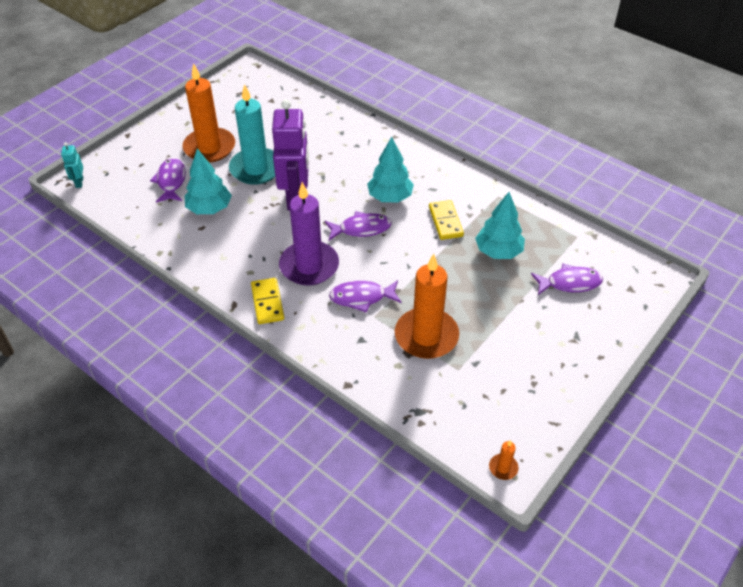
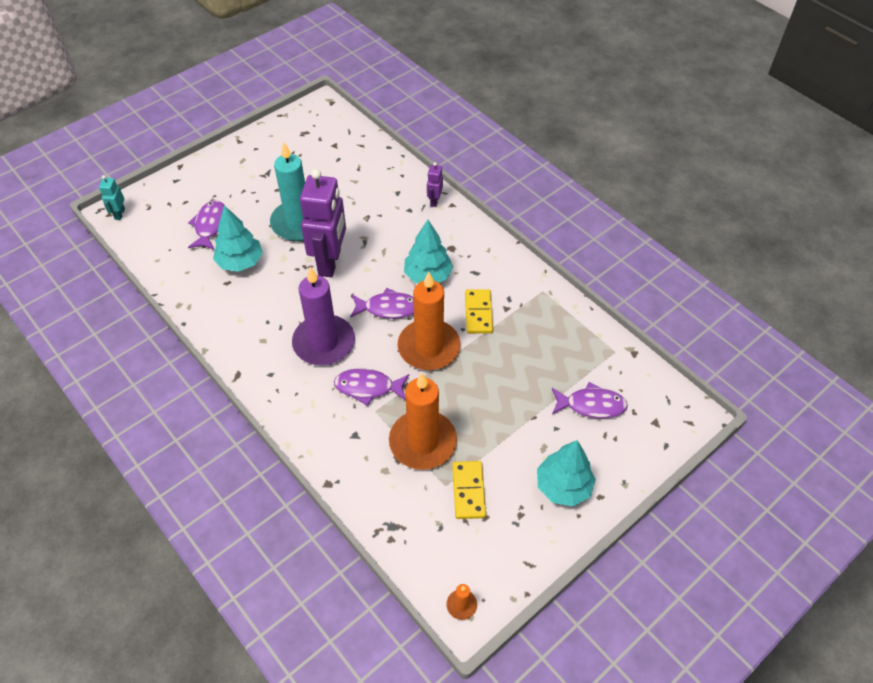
camera: 10 degrees right, 5 degrees up
(209, 147) = (258, 192): orange candle -> orange candle (429, 347)
(267, 302) = (271, 378): yellow domino -> yellow domino (468, 491)
(378, 135) = (434, 201): none -> purple robot
(498, 251) = (525, 356): turquoise tree -> turquoise tree (563, 486)

